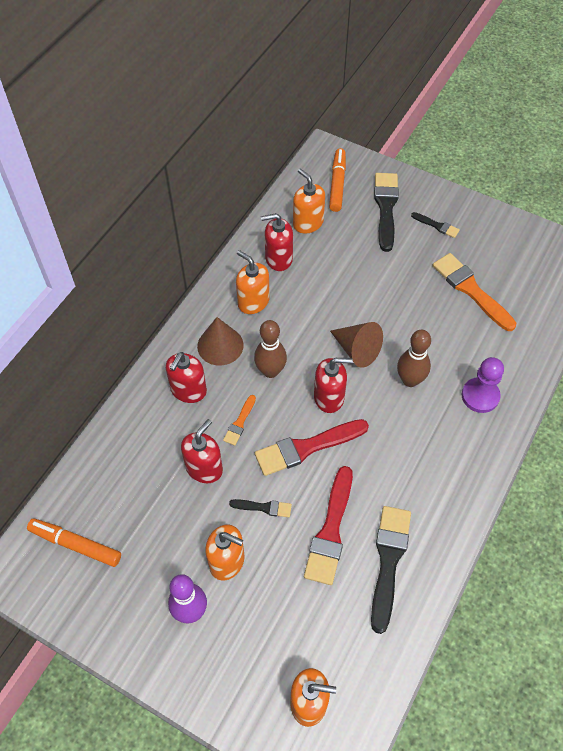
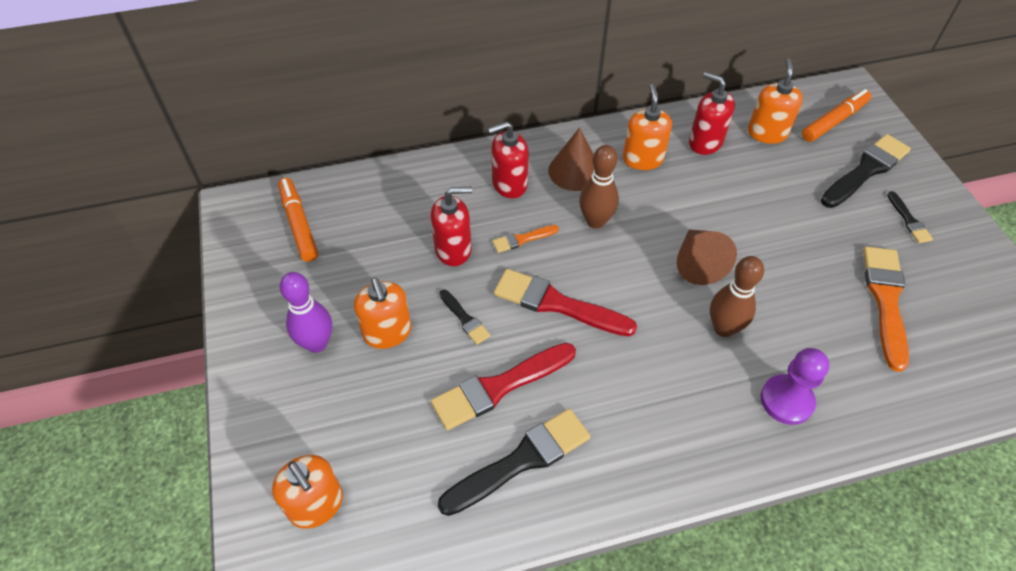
camera: 45 degrees right, 5 degrees down
(329, 397) = (625, 281): red soap dispenser -> none

